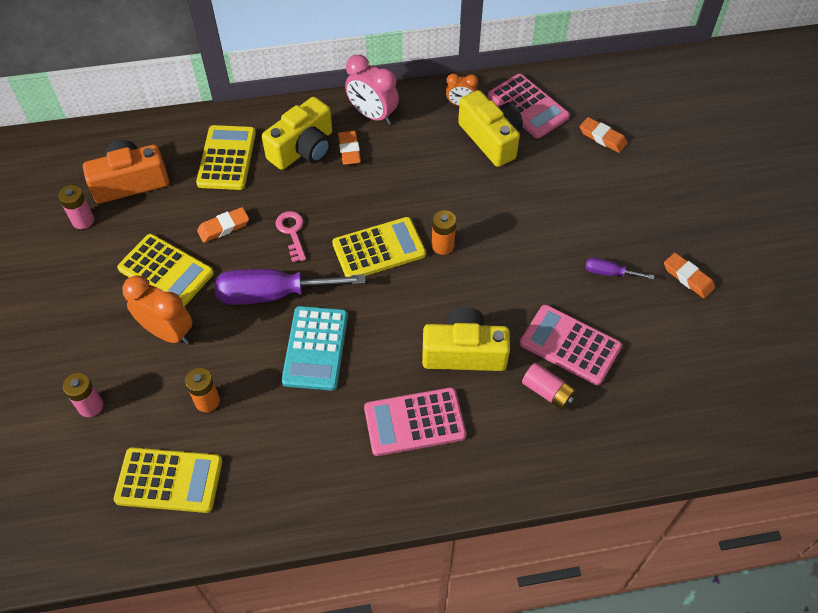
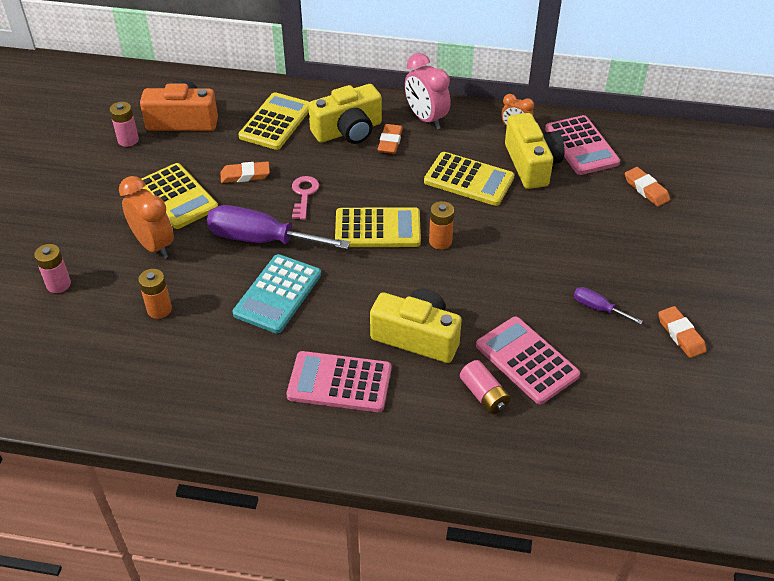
camera: 20 degrees right, 10 degrees down
(169, 480) = (93, 363): yellow calculator -> yellow calculator (469, 179)

